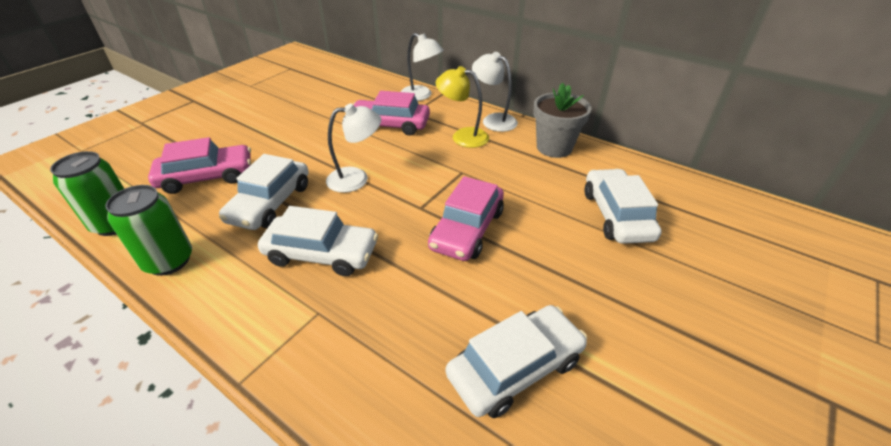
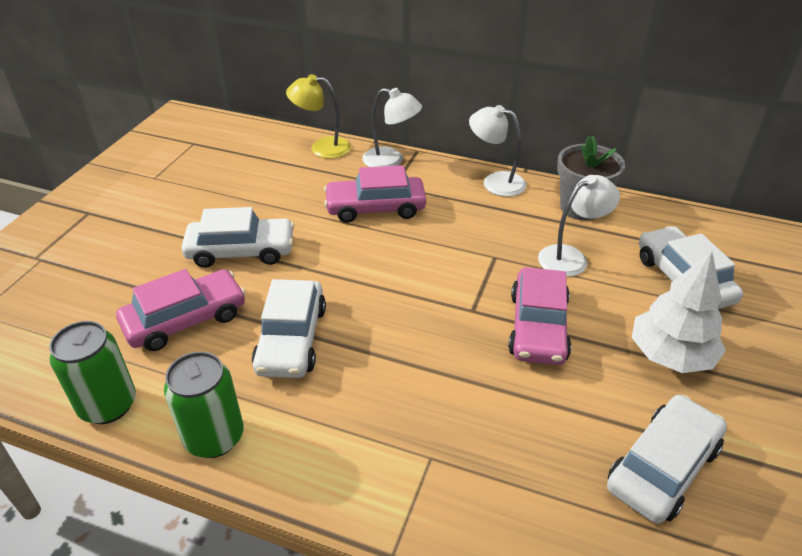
camera: 15 degrees left, 0 degrees up
(321, 253) = (393, 389): white car -> white car (241, 251)
(356, 178) = (377, 287): white lamp -> white lamp (571, 257)
(462, 136) = (471, 210): yellow lamp -> yellow lamp (322, 147)
(573, 273) = (670, 355): none -> white tree

